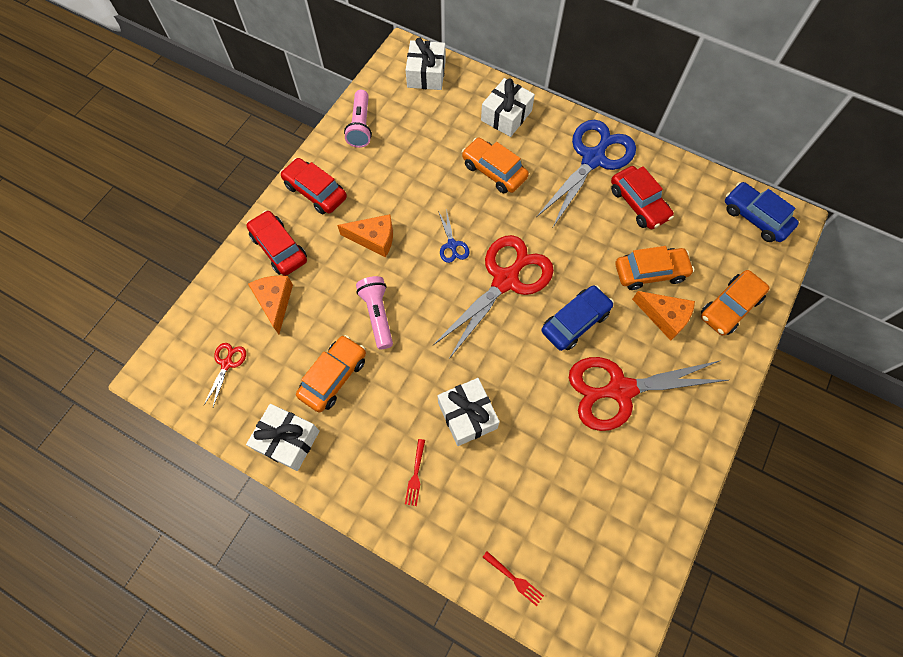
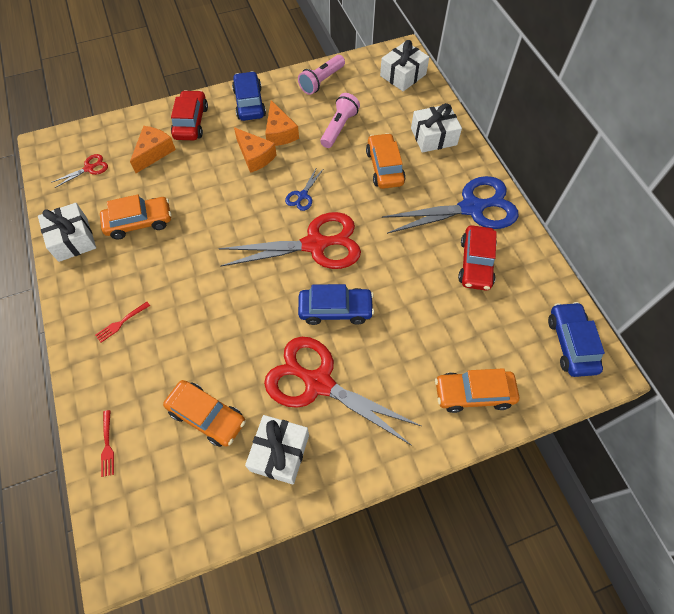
camera: 40 degrees right, 5 degrees down
(315, 191) = (249, 103): red car -> blue car
(377, 315) = (206, 205): pink flashlight -> pink flashlight (339, 127)
(467, 415) = (193, 312): white gift -> white gift (279, 452)
(650, 272) = (432, 318): orange car -> orange car (207, 416)
(664, 317) = (409, 359): orange cheese -> orange cheese (279, 133)

